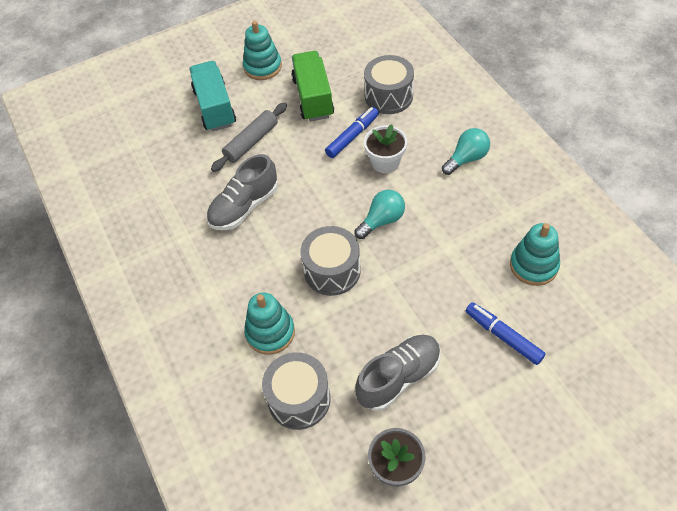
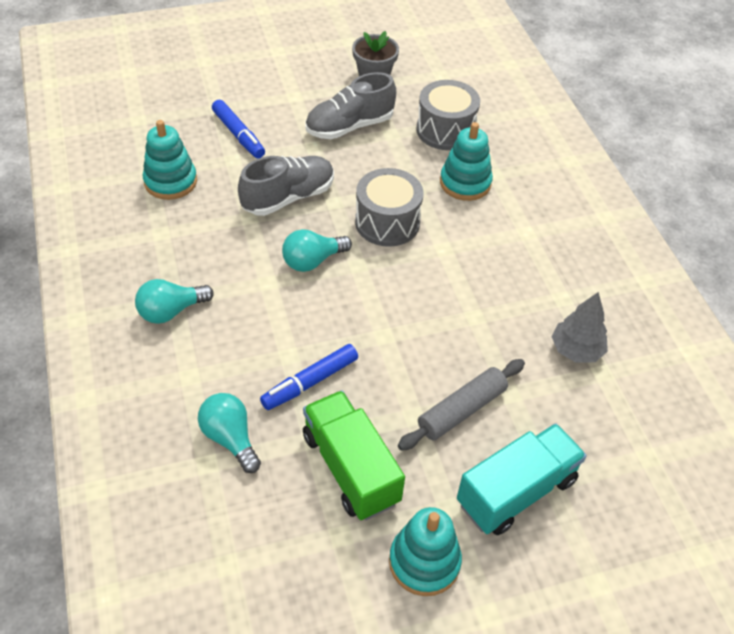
camera: 175 degrees left, 5 degrees down
(174, 198) = (576, 350): none -> grey tree
(215, 107) = (516, 491): turquoise truck -> turquoise truck turned 120 degrees counterclockwise
(244, 207) = (480, 316): grey shoe -> grey shoe (288, 197)
(313, 97) = (350, 468): green truck -> green truck turned 150 degrees clockwise
(385, 162) = (279, 332): white flower pot -> none
(388, 96) = (230, 438): grey drum -> turquoise light bulb

